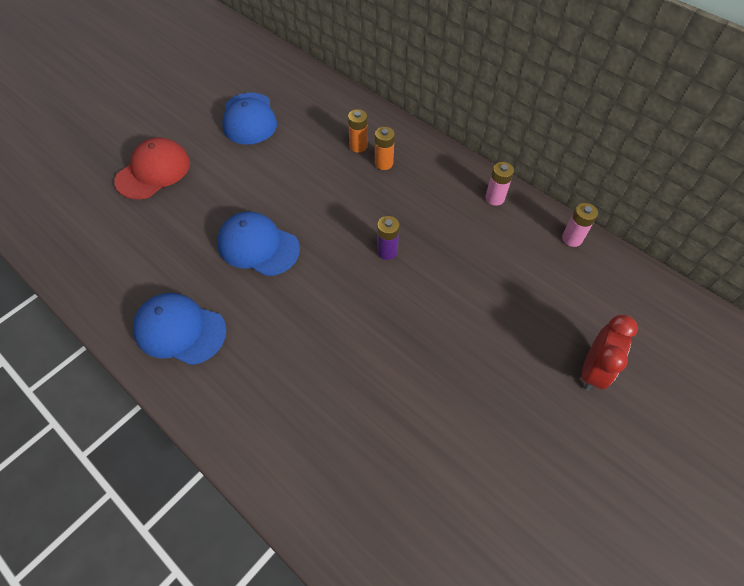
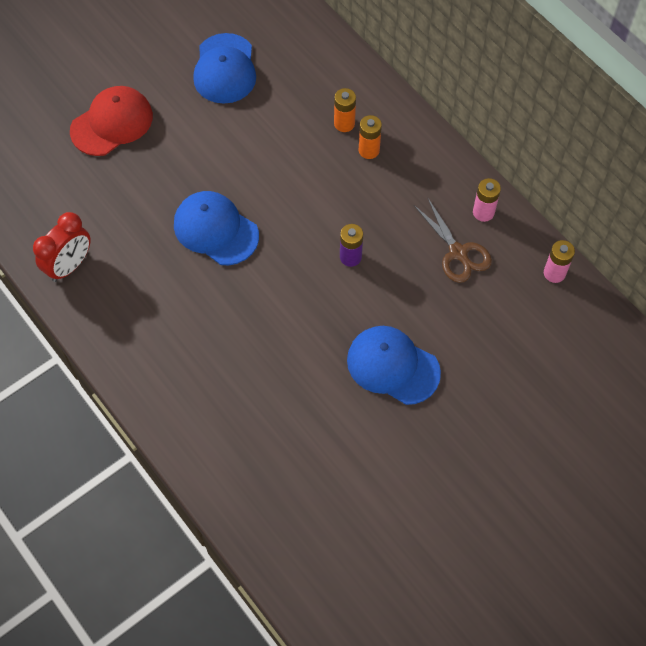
camera: 10 degrees right, 5 degrees up
(180, 330) = (128, 308): blue cap -> blue cap (392, 366)
(483, 234) = (458, 253): none -> brown scissors
(592, 370) = (529, 414): red clock -> red clock (69, 266)

